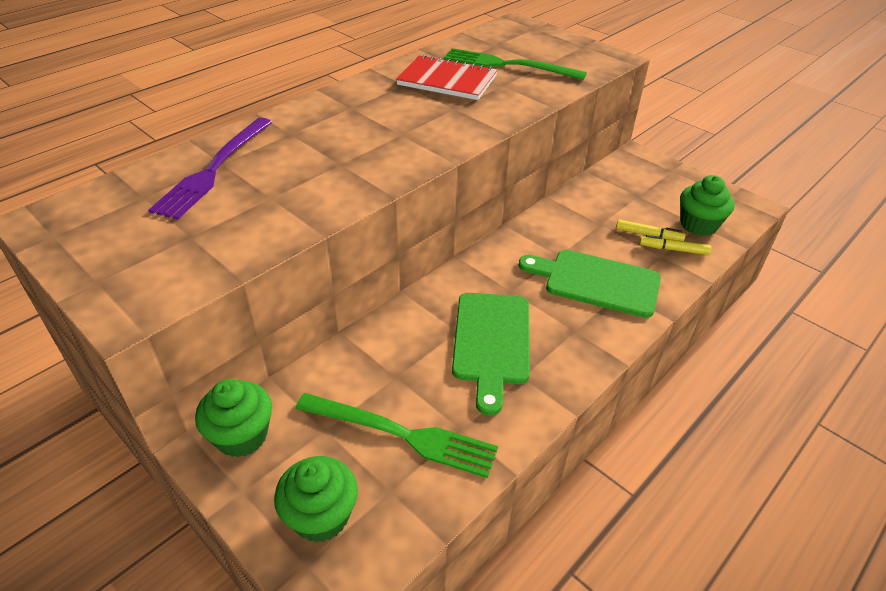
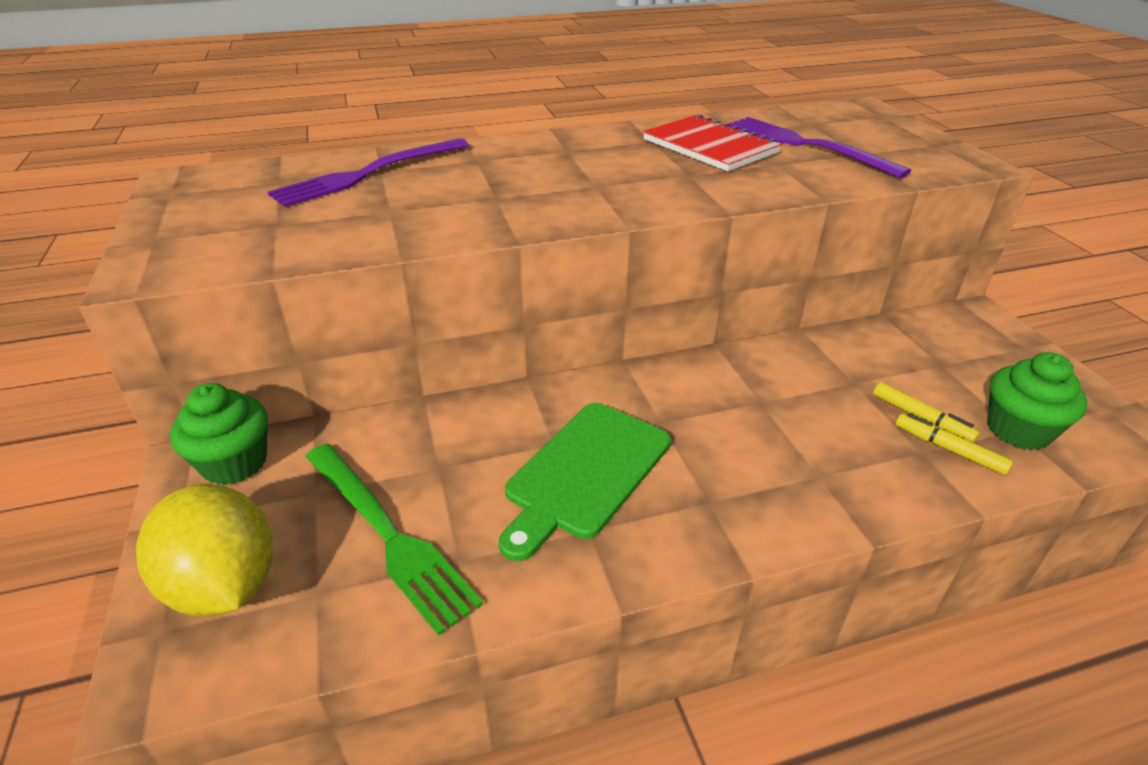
camera: 30 degrees right, 5 degrees down
(321, 516) = (225, 585): green cupcake -> yellow lemon
(508, 65) = (807, 145): green fork -> purple fork
(596, 282) = (791, 452): green cutting board -> none

